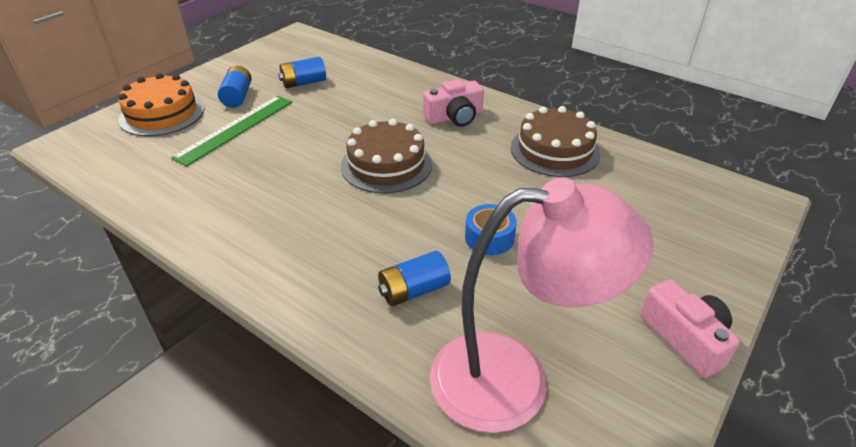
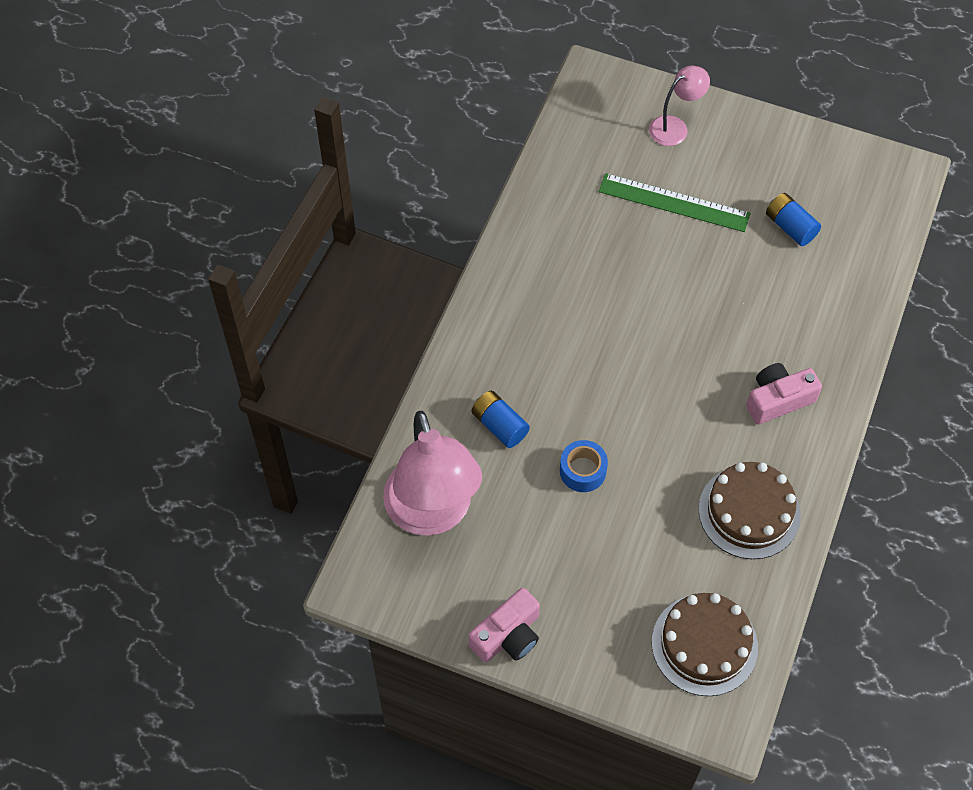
camera: 75 degrees right, 20 degrees up
(162, 114) = (675, 127): orange cake -> pink lamp
(237, 96) = (734, 176): blue battery -> none
(386, 165) = (662, 357): brown cake -> brown cake (704, 644)
(454, 117) = (778, 400): pink camera -> pink camera turned 105 degrees clockwise

